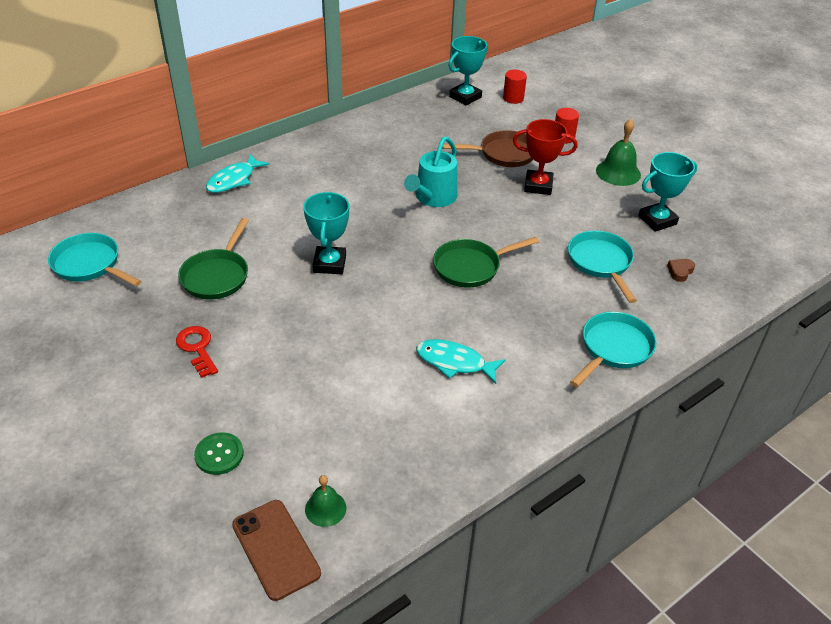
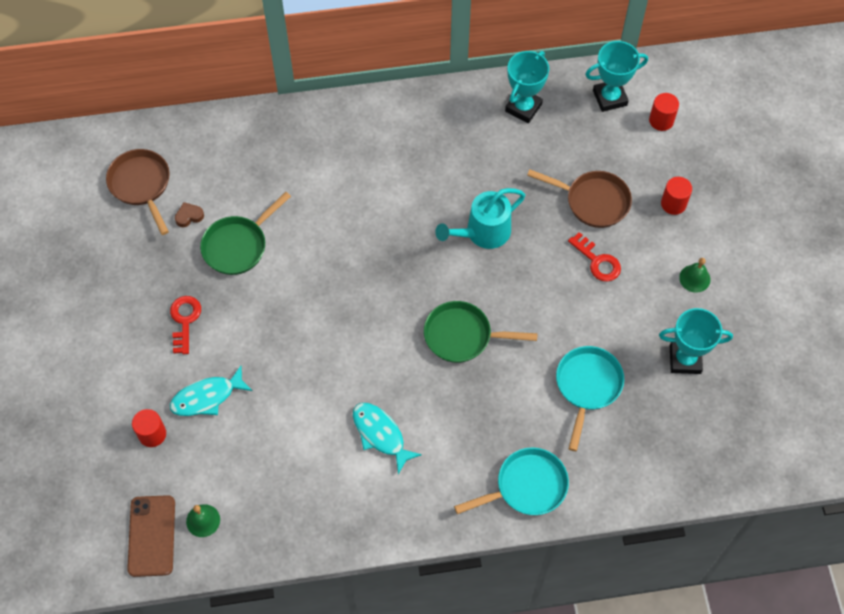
camera: 30 degrees right, 20 degrees up
(89, 264) = (141, 185): turquoise pan -> brown pan
(219, 454) = (152, 434): green button -> red cylinder
(234, 180) = (311, 128): turquoise fish -> turquoise fish (207, 397)
(329, 264) = (340, 275): turquoise trophy -> turquoise trophy (523, 108)
(538, 186) = (597, 261): red trophy -> red key
(618, 172) = (694, 278): green bell -> green bell, size x0.62
(680, 271) = (656, 432): brown heart -> brown heart (189, 216)

